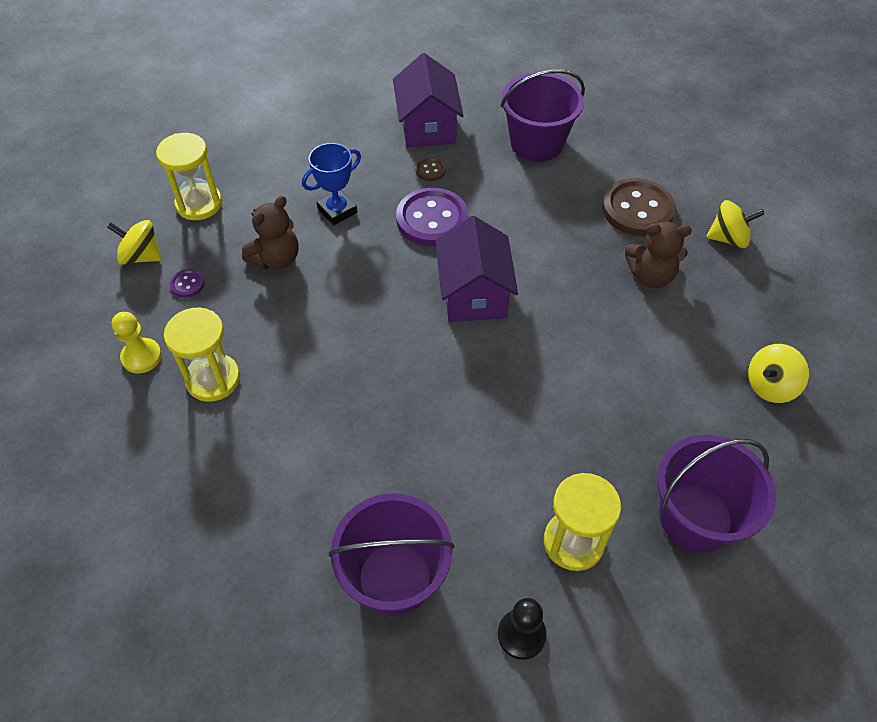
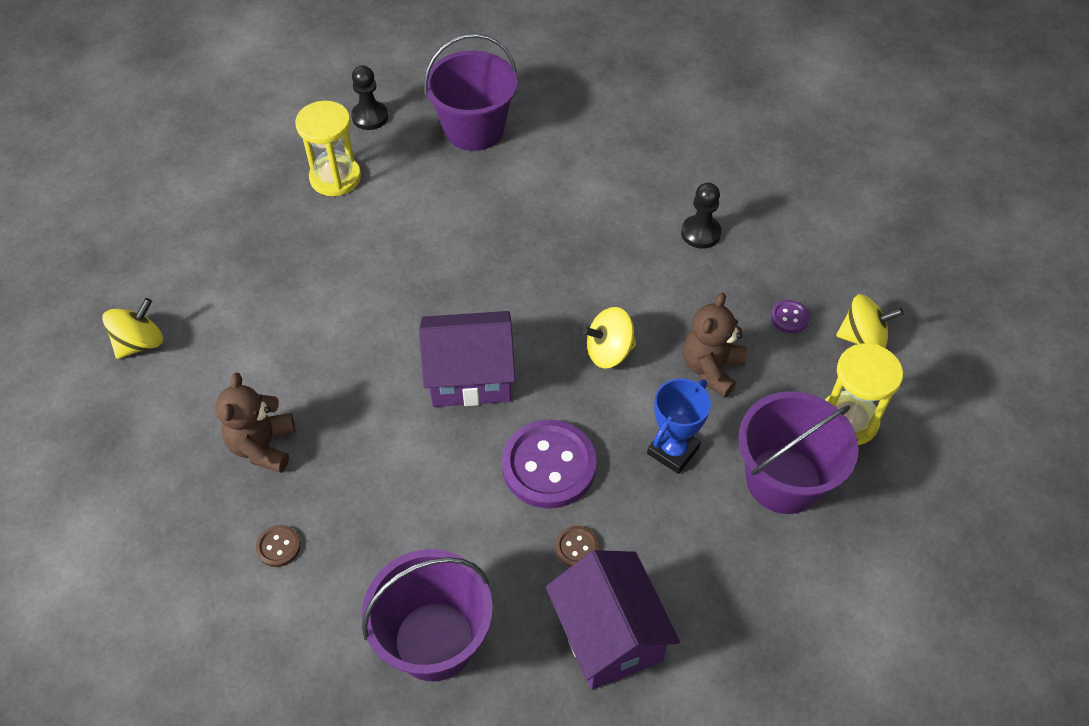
camera: 165 degrees right, 0 degrees up
(141, 357) = (781, 238): yellow pawn -> none
(213, 379) = (700, 233): yellow hourglass -> black pawn
(474, 294) = (470, 376): purple house -> purple house turned 75 degrees counterclockwise
(637, 209) = (278, 546): brown button -> brown button, size x0.44
(650, 276) = (263, 446): brown teddy bear -> brown teddy bear turned 75 degrees counterclockwise
(695, 518) = (230, 214): purple bucket -> purple bucket (783, 480)
(728, 238) = (157, 526): yellow spinning top -> yellow spinning top (609, 352)

